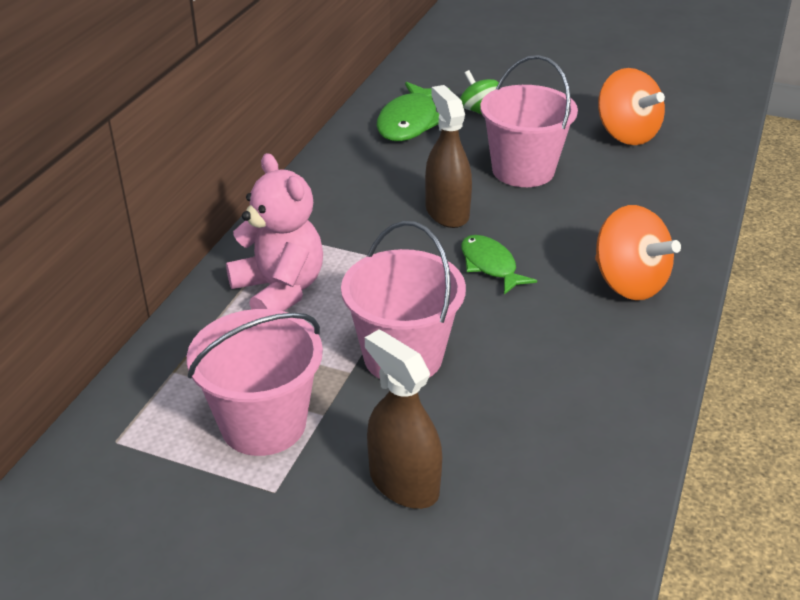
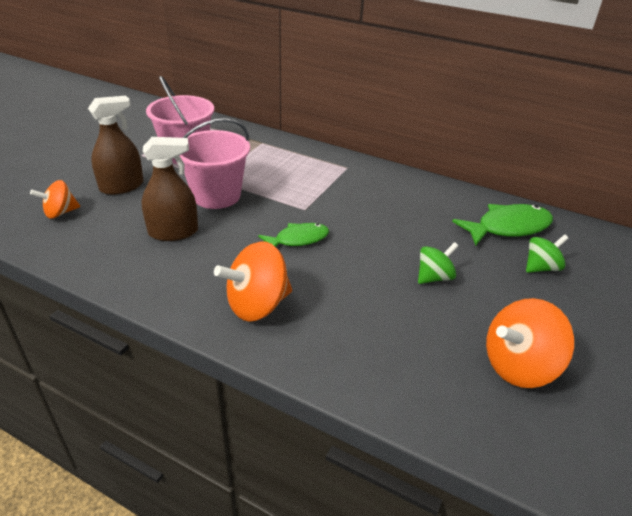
camera: 95 degrees right, 0 degrees up
(279, 290) = (292, 163): pink teddy bear -> none
(410, 122) = (508, 227): green fish -> green fish turned 135 degrees clockwise
(447, 212) = (369, 229): brown spray bottle -> brown spray bottle (173, 232)
(514, 541) = (60, 213): none -> orange spinning top
(523, 170) = (434, 277): pink bucket -> green spinning top

